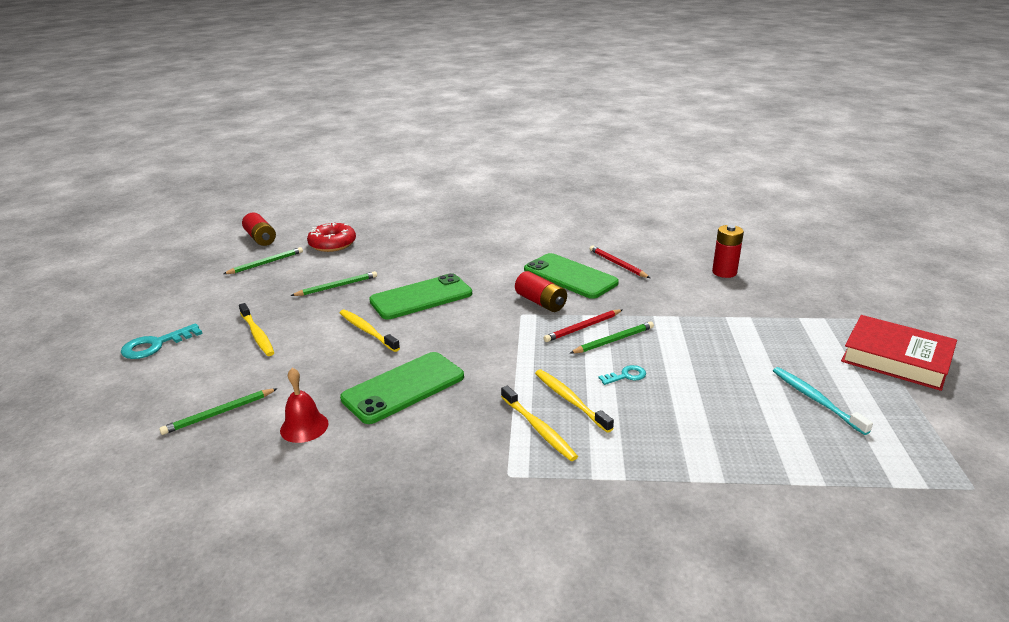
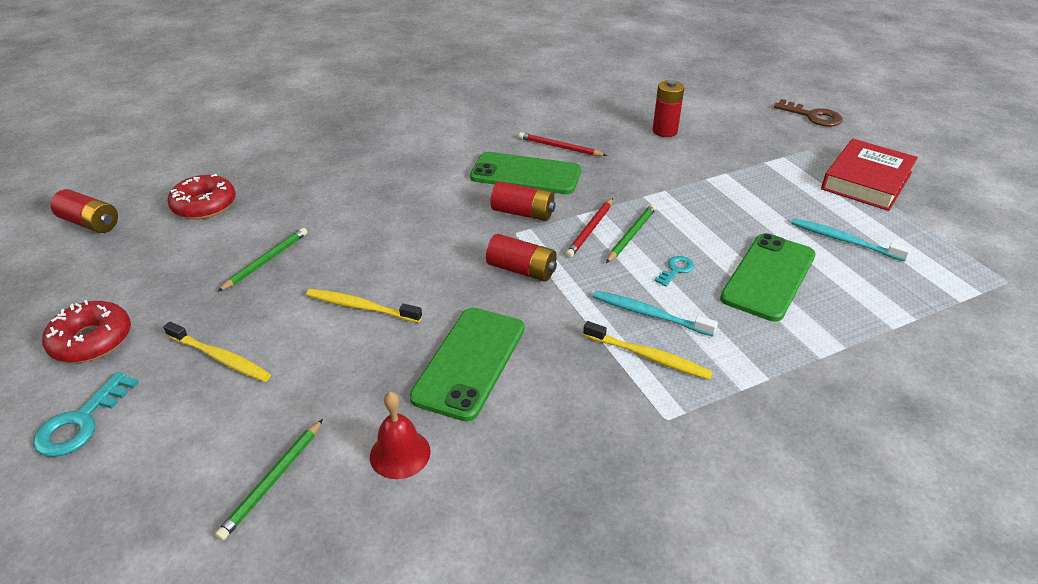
camera: 30 degrees left, 10 degrees up
(201, 303) = (92, 340): none -> red donut
(266, 263) = (134, 256): green pencil -> none
(421, 297) = (386, 245): green phone -> green phone (768, 277)
(500, 340) = (521, 270): none -> red battery
(570, 400) = (649, 314): yellow toothbrush -> turquoise toothbrush
(893, 292) = (812, 116): none -> brown key
(896, 359) = (867, 181): red book -> red book turned 60 degrees counterclockwise

